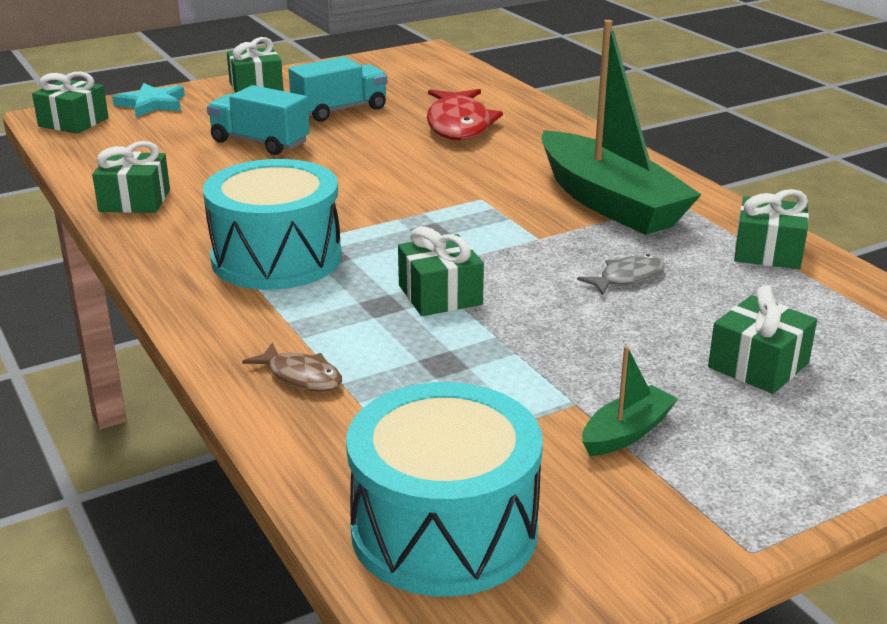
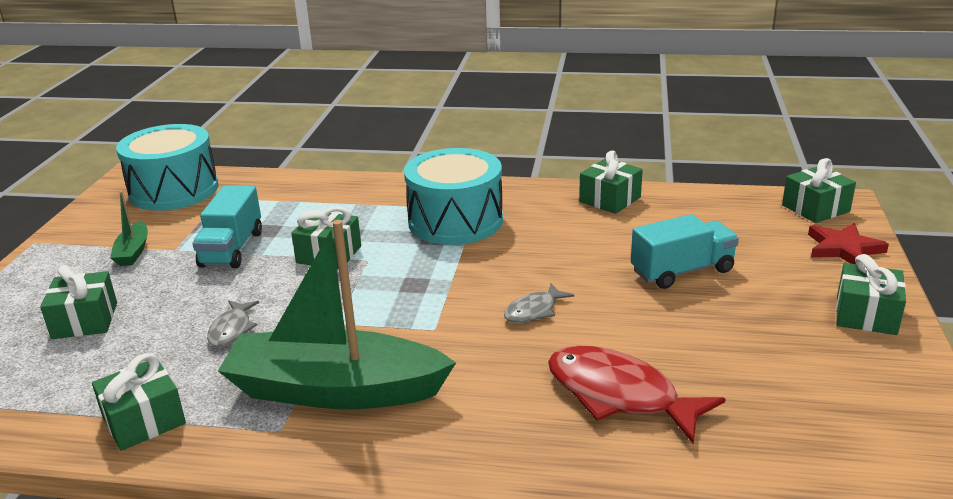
camera: 130 degrees right, 0 degrees up
(151, 104) = (843, 248): turquoise star -> red star
(301, 376) = (321, 193): brown fish -> none
(340, 110) = (738, 339): turquoise truck -> turquoise truck (232, 249)
(398, 173) = (534, 311): none -> grey fish

